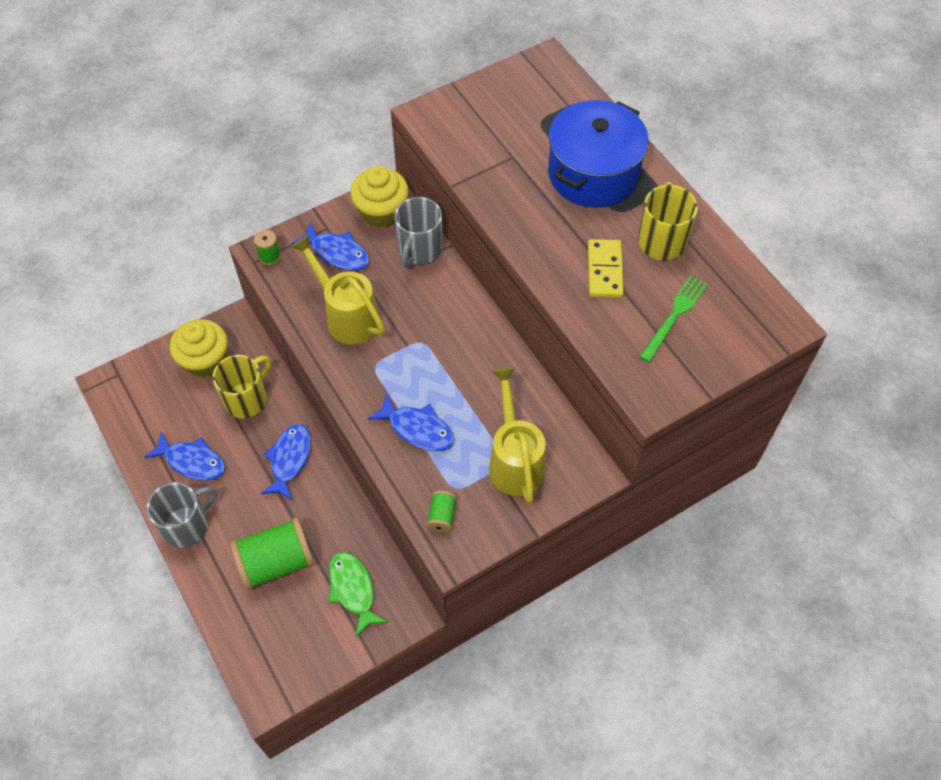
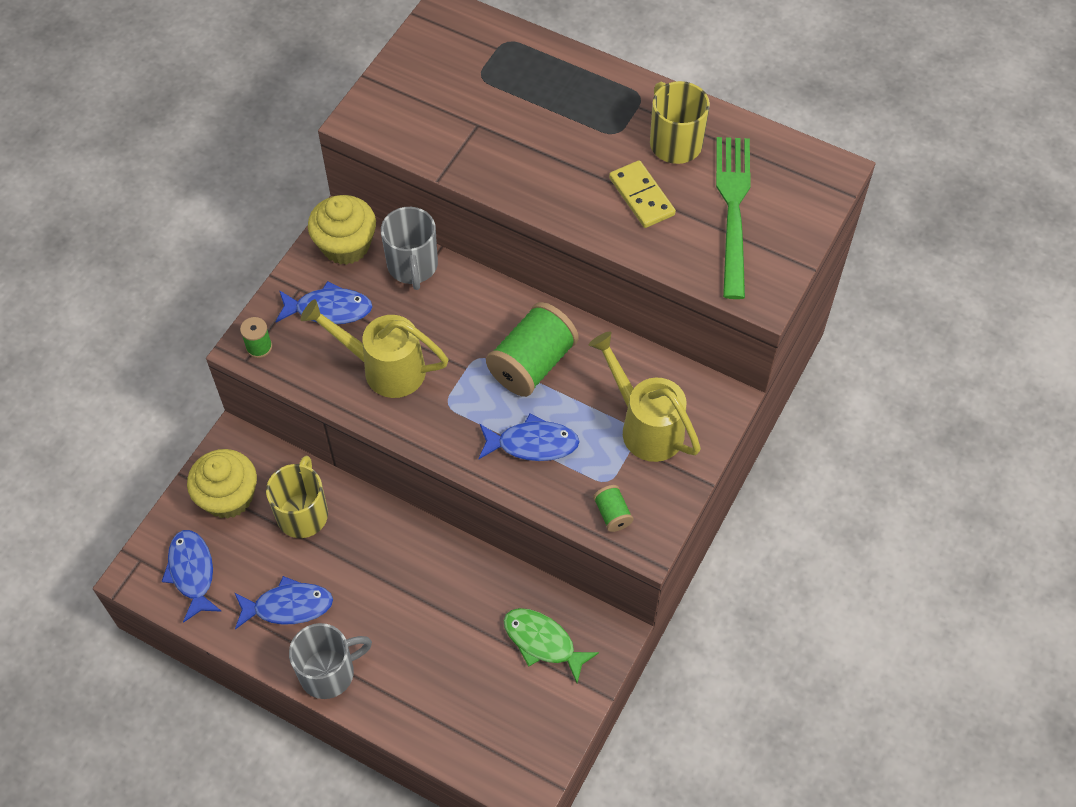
camera: 30 degrees left, 0 degrees up
(187, 525) = (329, 672): grey mug -> grey mug turned 45 degrees clockwise
(276, 562) = (448, 657): green spool -> green spool (532, 364)
(289, 459) = (391, 551): blue fish -> blue fish (192, 572)
(593, 173) = (567, 106): blue pot -> none
(674, 316) = (733, 209): green fork -> green fork, size x1.61

